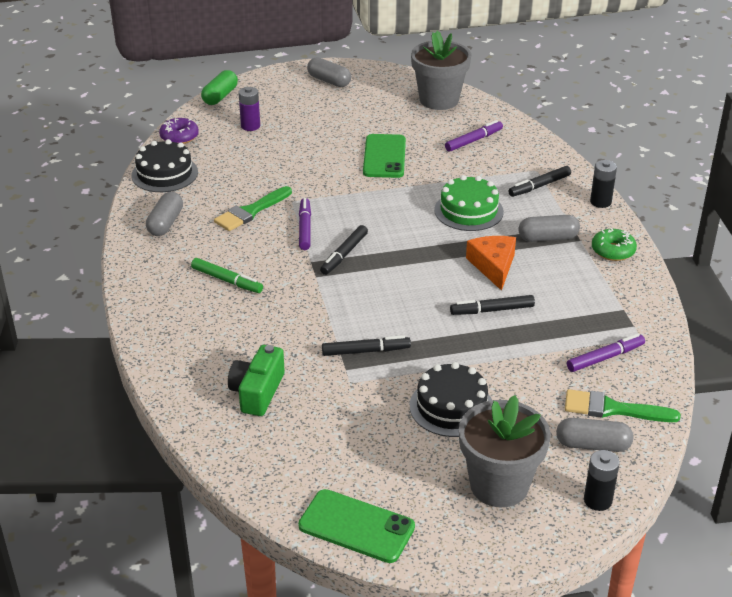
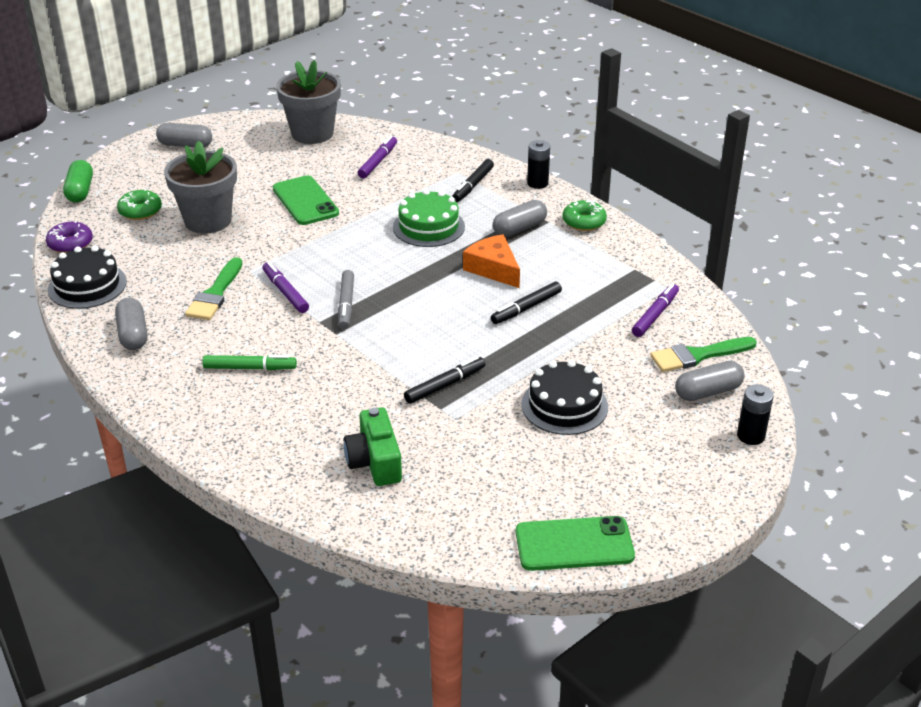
camera: 30 degrees left, 0 degrees up
(250, 126) = (140, 211): purple battery -> green donut
(344, 254) = (346, 304): black marker -> grey marker
(499, 485) = (662, 456): grey flower pot -> grey flower pot (208, 221)

